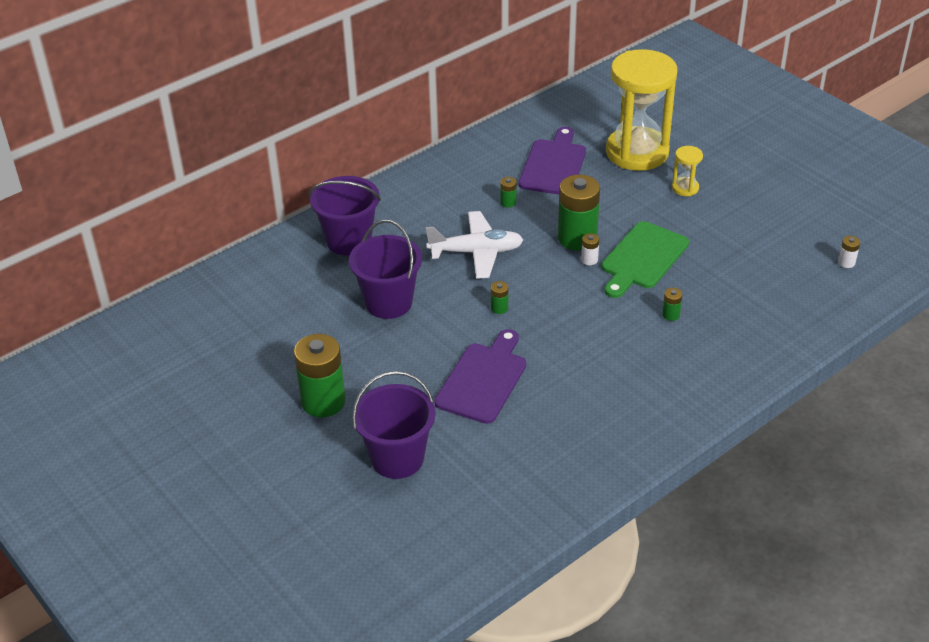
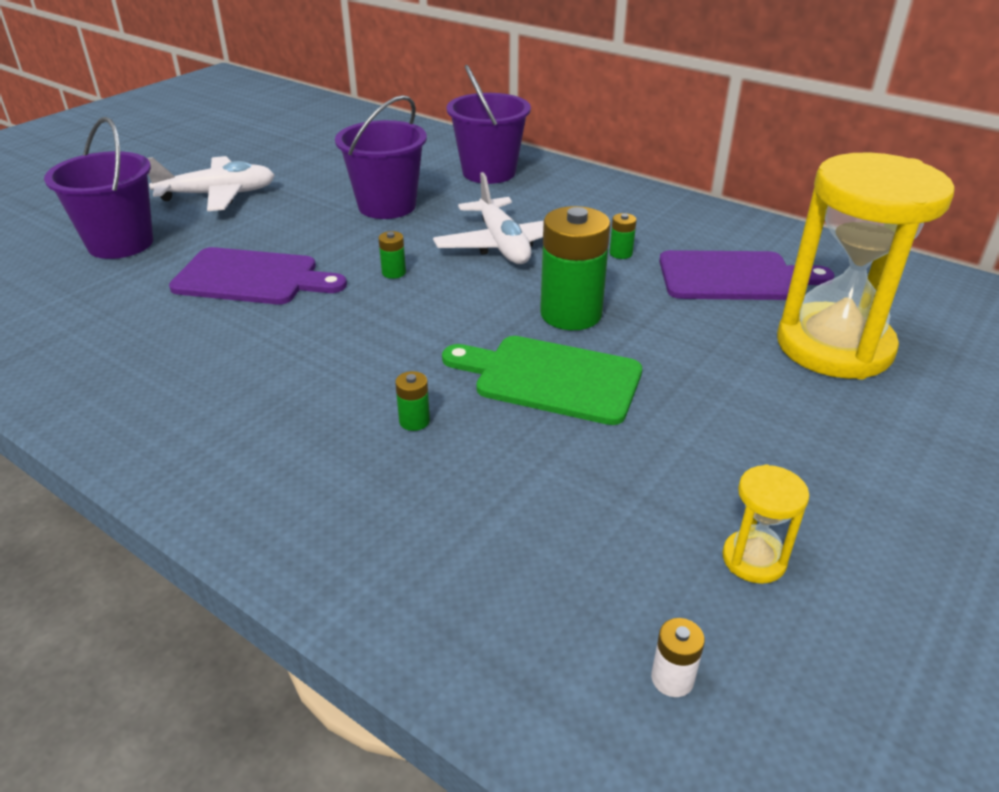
camera: 75 degrees right, 5 degrees down
(323, 401) = (218, 195): green battery -> white plane
(589, 260) = (524, 329): white battery -> none
(685, 188) = (774, 407): yellow hourglass -> yellow hourglass (754, 559)

